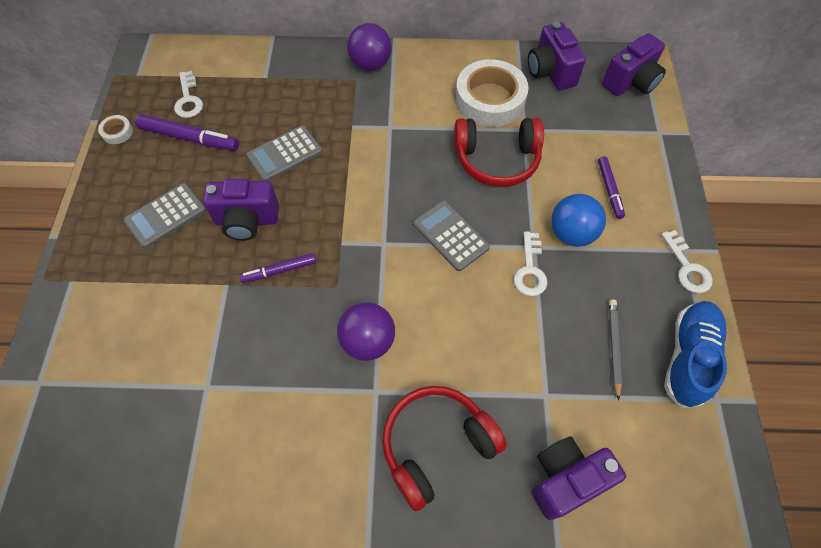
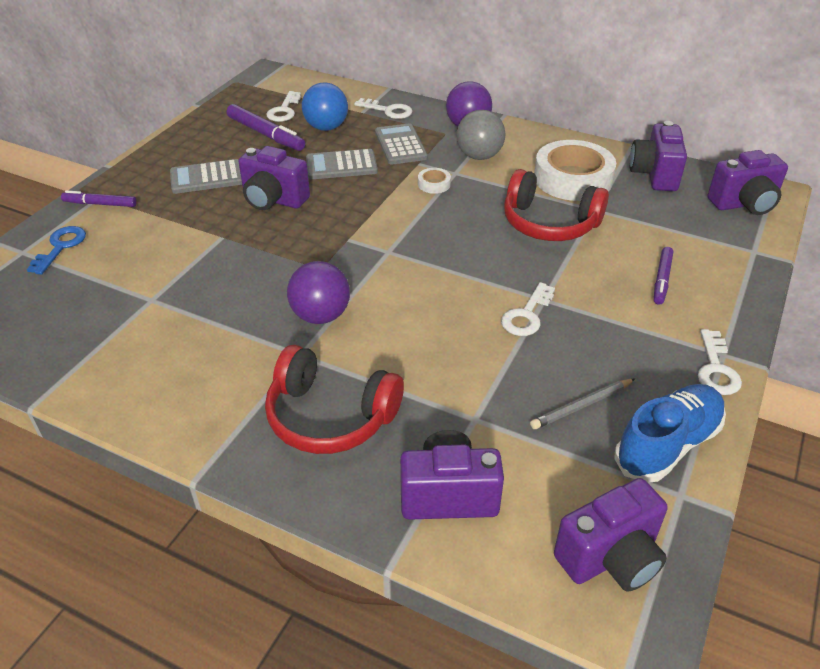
camera: 25 degrees right, 20 degrees down
(75, 361) = (60, 247): none -> blue key
(117, 132) = (209, 116): white tape -> white tape (434, 184)
(279, 271) = (276, 241): purple marker -> purple marker (100, 204)
(288, 67) = (388, 110): none -> white key
(400, 99) = (479, 156): none -> grey ball
(436, 445) = (330, 416): red headphones -> red headphones turned 150 degrees counterclockwise
(451, 235) = (460, 265): grey calculator -> grey calculator (400, 145)
(571, 233) = (593, 301): blue ball -> blue ball (326, 127)
(614, 347) = (581, 406): grey pencil -> grey pencil turned 150 degrees counterclockwise
(700, 480) = (610, 558): none -> purple camera

